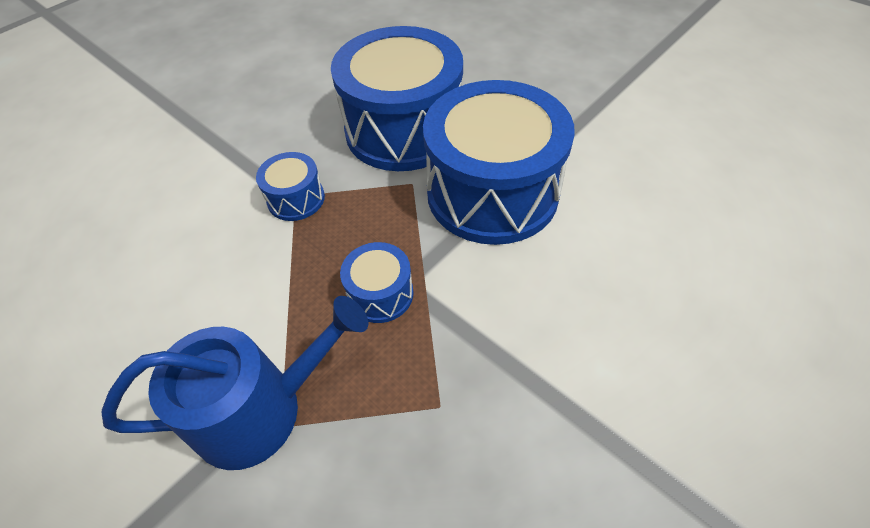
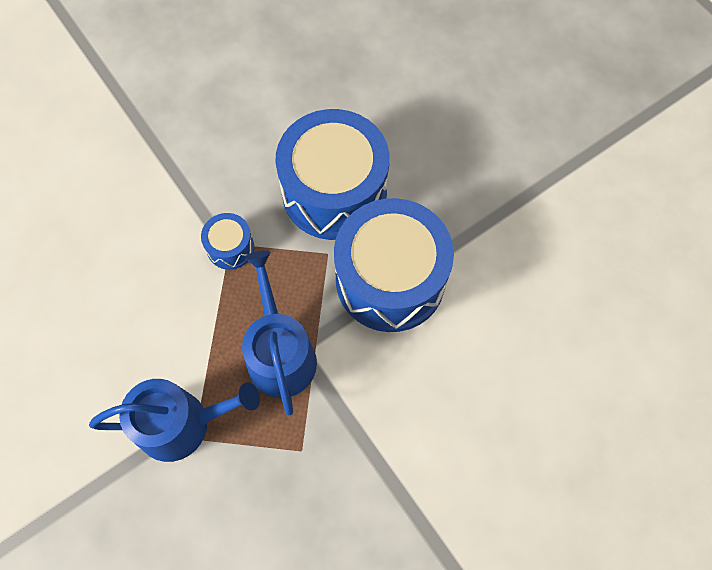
camera: 10 degrees right, 15 degrees up
(380, 294) = (280, 353): blue drum -> blue watering can

